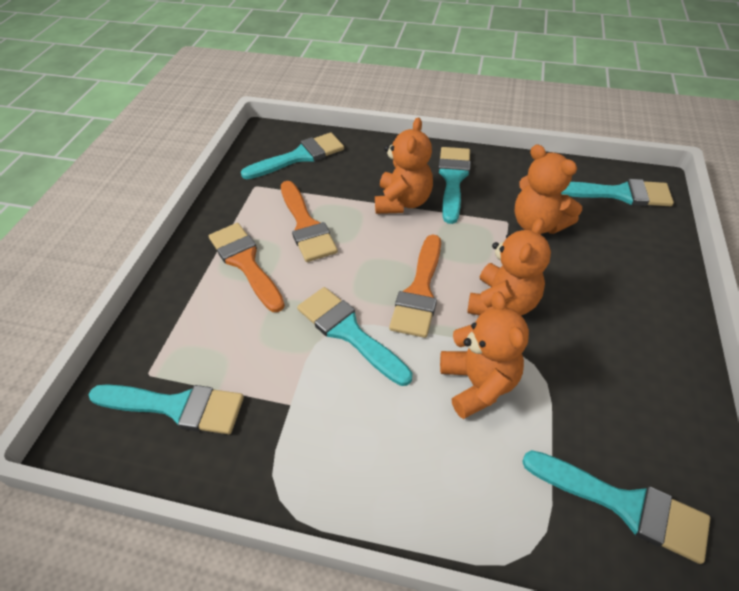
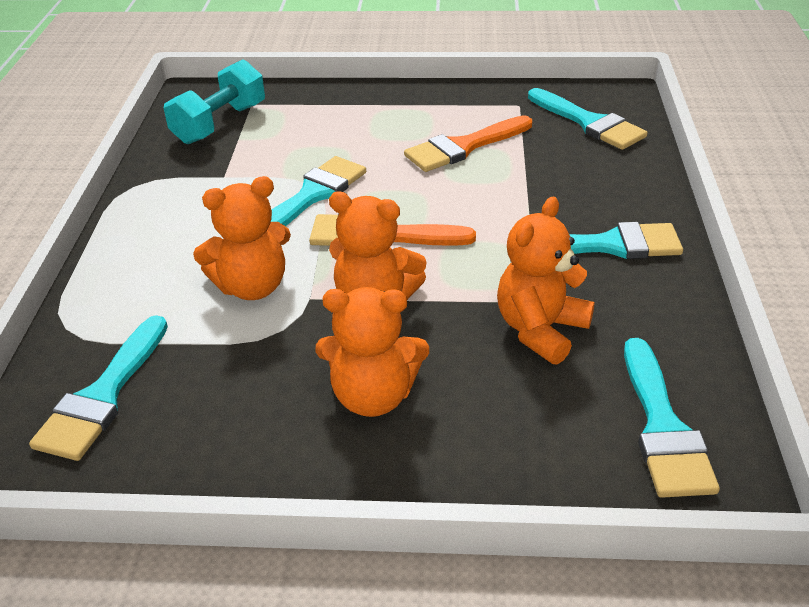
camera: 80 degrees right, 10 degrees down
(177, 407) = (219, 124): turquoise brush -> turquoise dumbbell
(245, 262) = (394, 122): orange brush -> none
(402, 202) = (536, 208): orange teddy bear -> orange teddy bear (373, 396)

